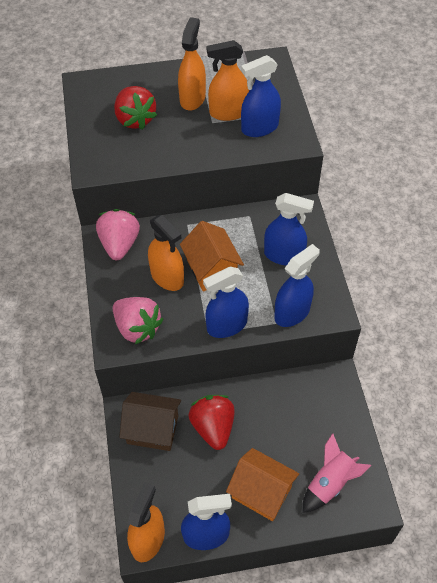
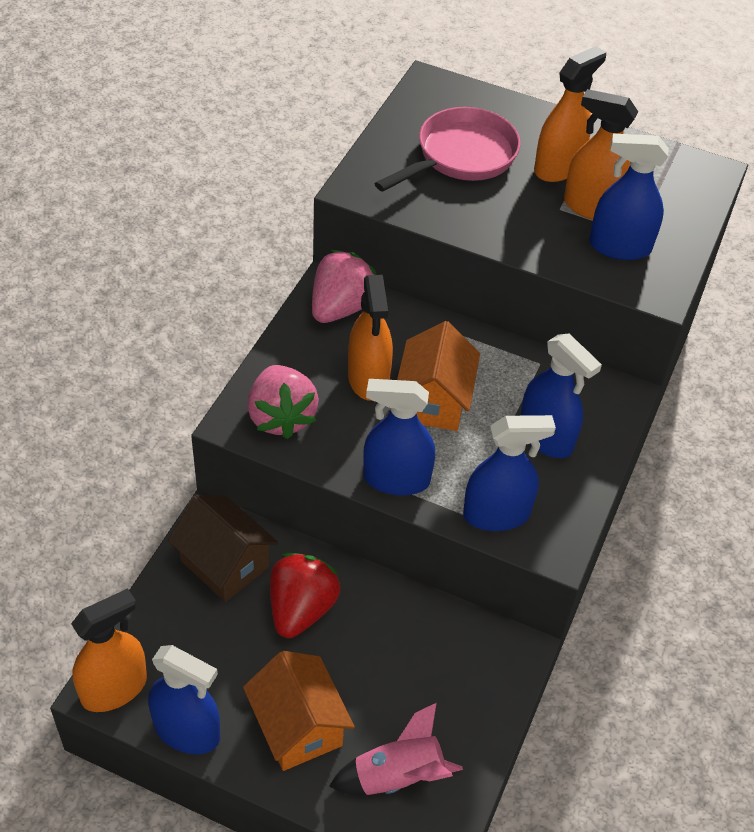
camera: 30 degrees right, 5 degrees down
(135, 119) = (460, 156): red strawberry -> pink pan

